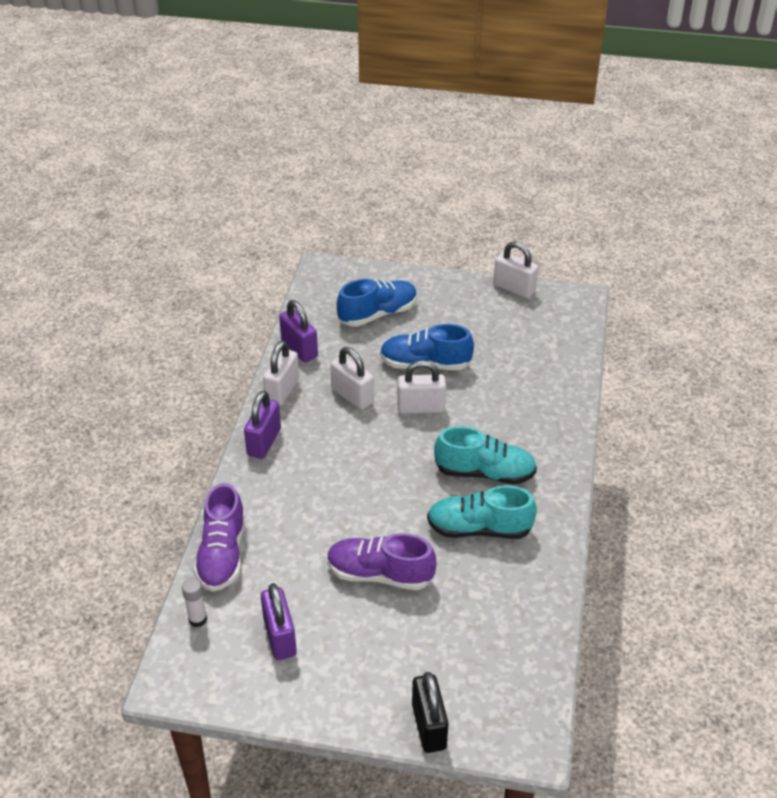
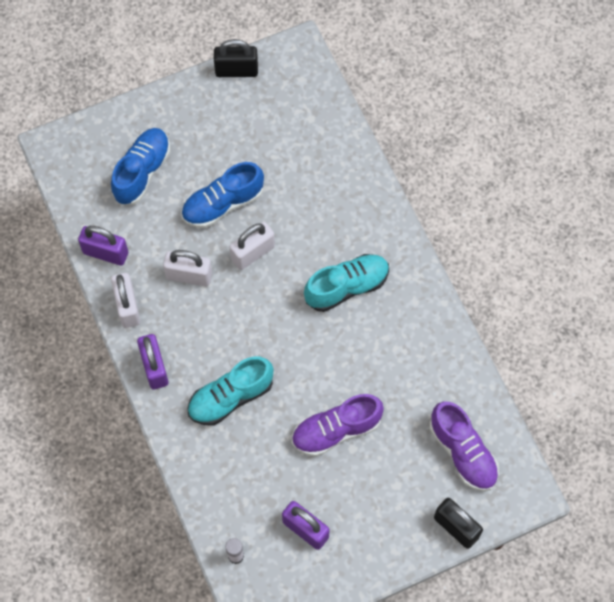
camera: 35 degrees left, 25 degrees up
(222, 554) = (208, 491): purple shoe -> purple shoe (462, 452)
(479, 529) = (378, 342): turquoise shoe -> turquoise shoe (231, 397)
(514, 288) = (236, 70): white padlock -> black padlock

